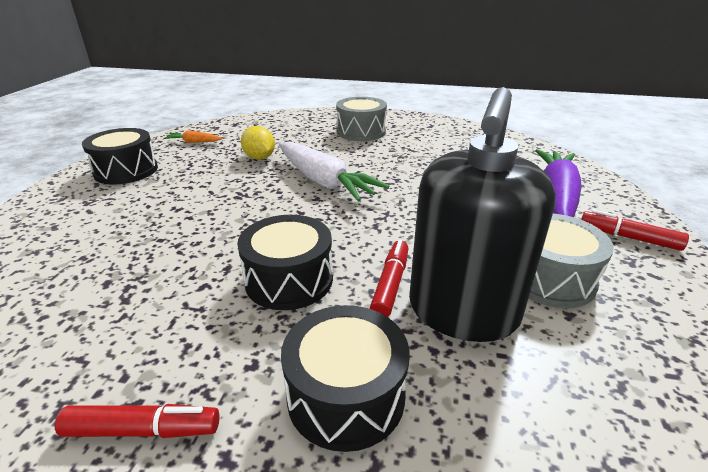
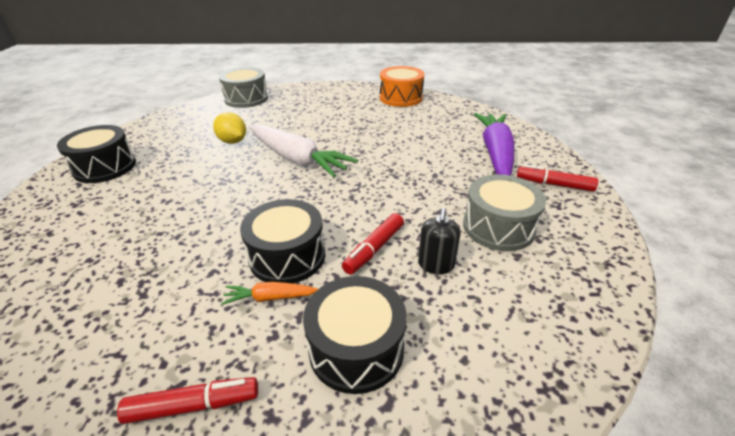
camera: 10 degrees left, 5 degrees up
(194, 142) = (164, 130): orange carrot -> orange carrot (270, 298)
(361, 132) = (321, 106): grey drum -> grey drum (246, 99)
(390, 284) = (374, 249): red marker -> red marker turned 150 degrees counterclockwise
(452, 129) = (401, 98): none -> orange drum
(462, 311) = (436, 264): black soap dispenser -> black soap dispenser, size x0.41

